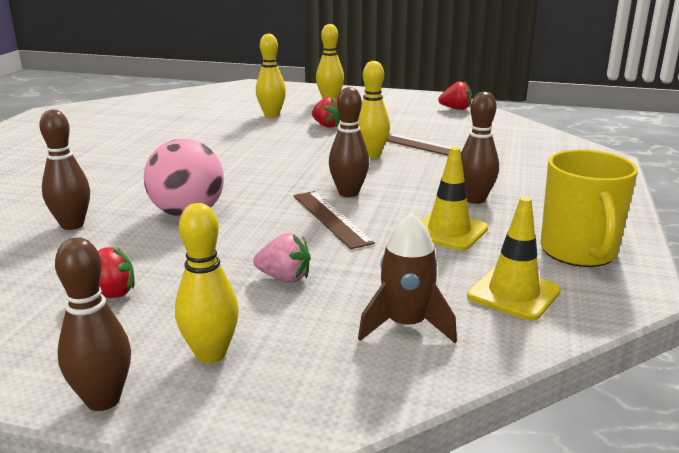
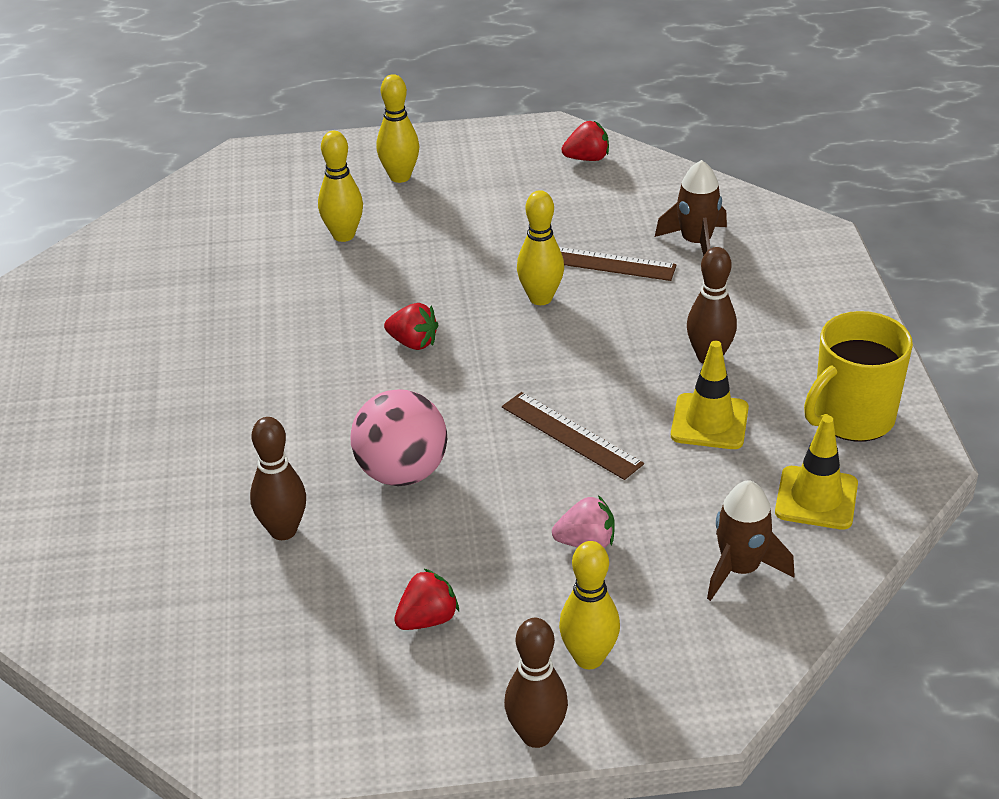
camera: 20 degrees left, 15 degrees up
(327, 125) = (439, 244): red strawberry -> red strawberry (413, 343)
(348, 193) = (561, 384): brown bowling pin -> none
(505, 149) = (695, 243): none -> brown rocket
(579, 252) = (852, 418): yellow mug -> yellow mug turned 75 degrees clockwise

